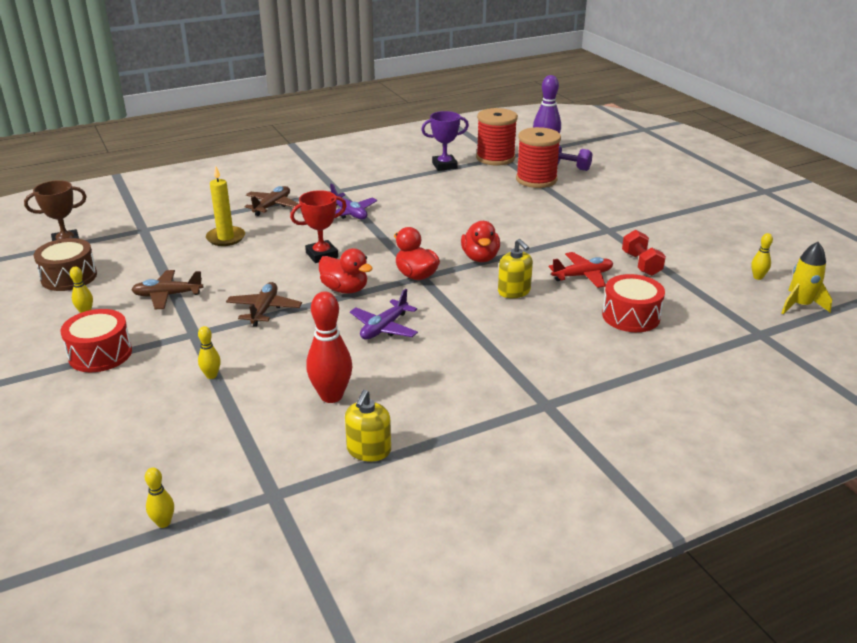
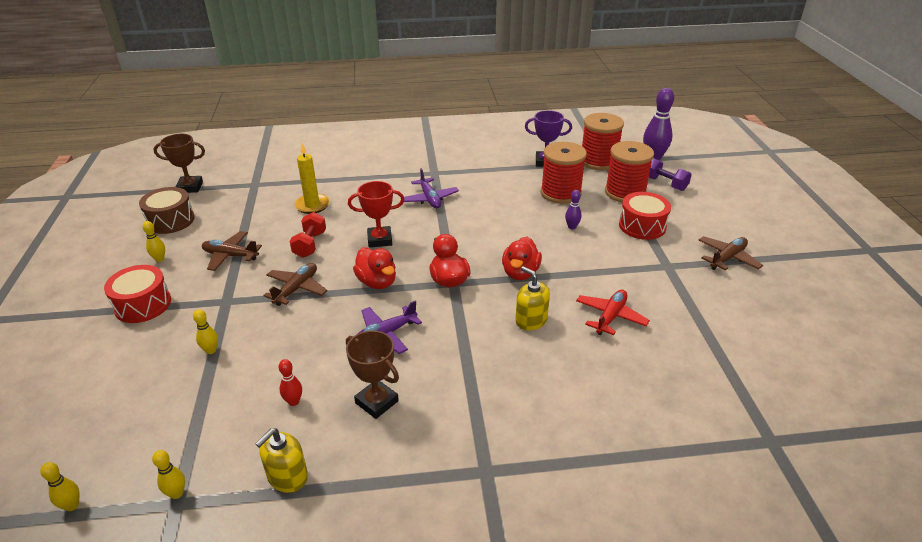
camera: 20 degrees right, 5 degrees up
(272, 206) = (370, 179): brown plane -> brown plane (727, 258)
(331, 396) = (293, 401): red bowling pin -> red bowling pin, size x0.50
(413, 379) = (377, 402): none -> brown trophy
(476, 189) = (560, 193): none -> red spool
(504, 214) = (572, 227): none -> purple bowling pin
(514, 291) = (531, 320): yellow soap dispenser -> yellow soap dispenser turned 150 degrees clockwise
(582, 276) = (610, 317): red plane -> red plane turned 60 degrees counterclockwise
(631, 316) = (635, 380): red drum -> red drum (642, 226)
(641, 264) = (681, 316): red dumbbell -> red dumbbell (310, 244)
(758, 277) = (806, 362): yellow bowling pin -> yellow bowling pin (177, 493)
(800, 305) = (840, 413): yellow rocket -> none

